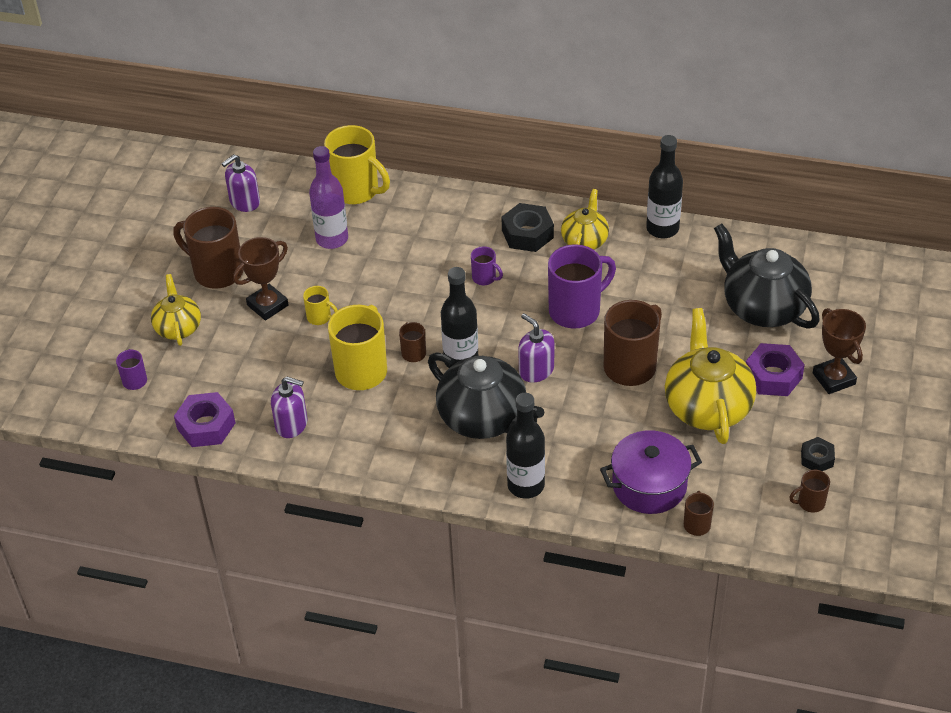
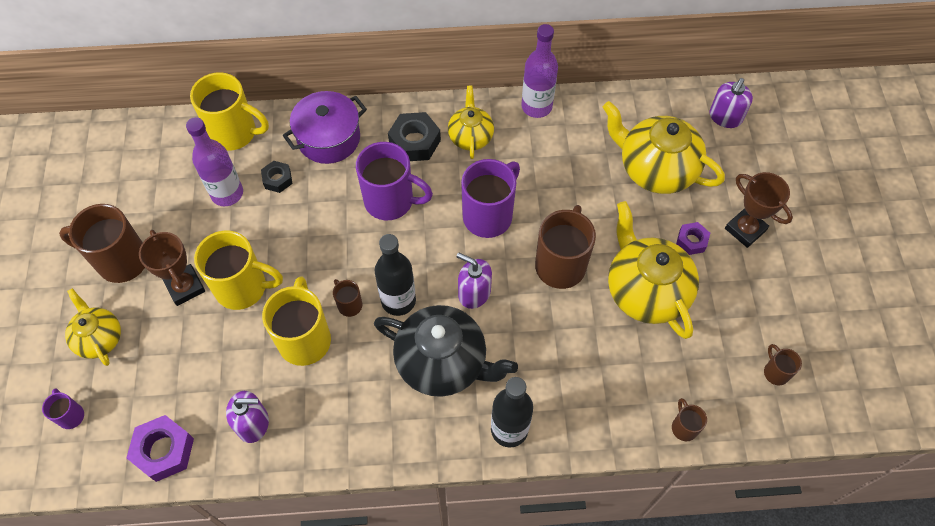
camera: 20 degrees left, 15 degrees up
(244, 202) = (125, 172): purple soap dispenser -> purple soap dispenser (725, 117)
(267, 305) = (185, 287): brown trophy -> brown trophy turned 60 degrees counterclockwise
(320, 317) = (243, 287): yellow mug -> yellow mug, size x2.10
(485, 278) = (390, 201): purple mug -> purple mug, size x2.10
(649, 485) = (625, 395): purple pot -> purple pot (329, 138)
(662, 229) = (536, 106): black bottle -> purple bottle
(762, 307) = (655, 169): black teapot -> yellow teapot
(773, 376) = (691, 241): purple nut -> purple nut, size x0.60
(810, 503) = (775, 372): brown mug -> brown mug turned 105 degrees clockwise
(817, 458) = (763, 321): black nut -> black nut (277, 179)

